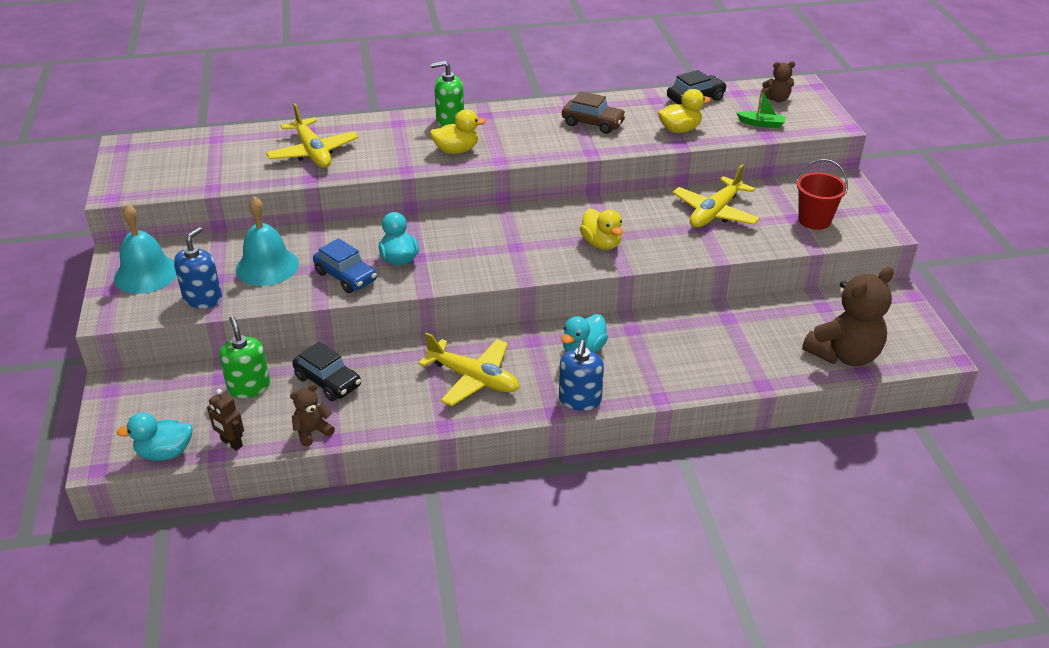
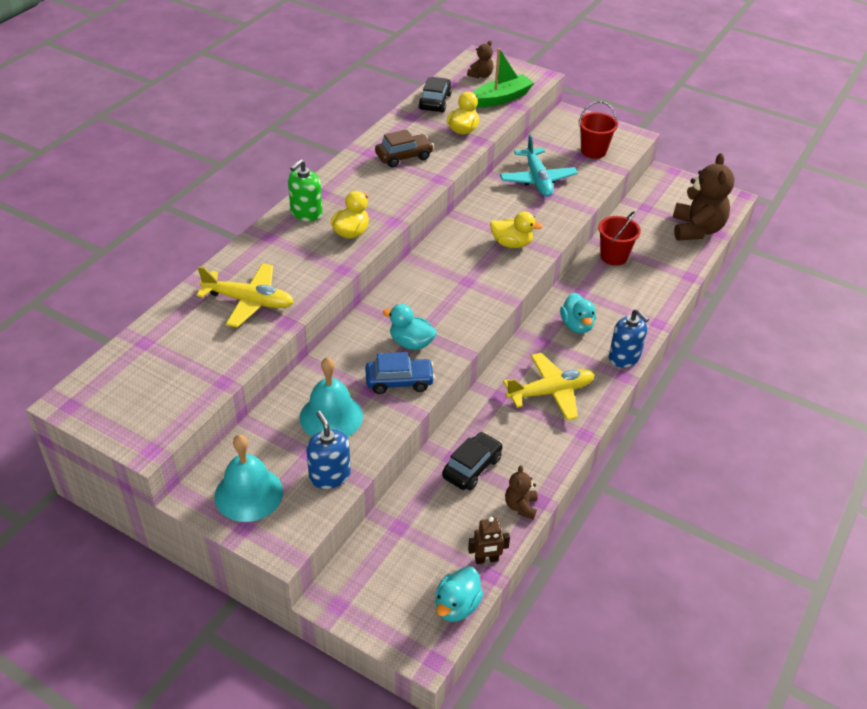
camera: 50 degrees left, 5 degrees up
(249, 387) = (429, 515): green soap dispenser -> none
(328, 381) = (472, 467): black car -> black car turned 45 degrees counterclockwise
(715, 213) = (537, 180): yellow plane -> turquoise plane
(715, 323) = (614, 256): none -> red bucket
(761, 124) = (501, 98): green boat -> green boat, size x1.77

